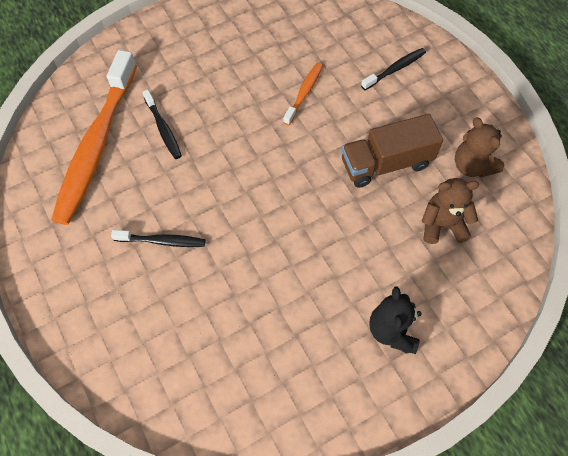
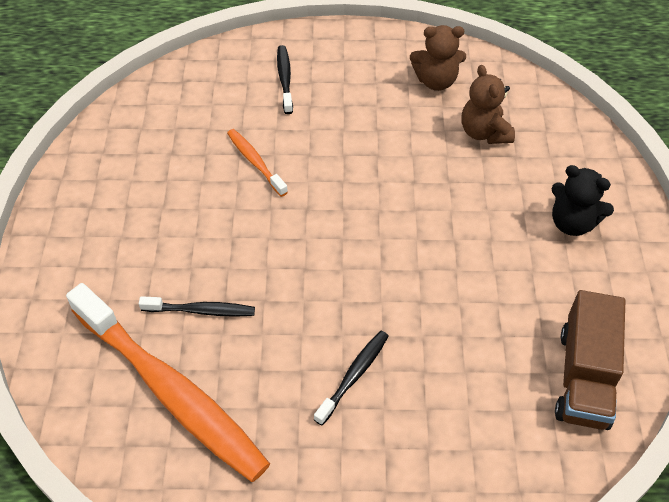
camera: 60 degrees left, 10 degrees down
(386, 163) = (390, 139): brown truck -> brown truck (584, 377)
(442, 224) = (484, 132): brown teddy bear -> brown teddy bear turned 45 degrees counterclockwise

